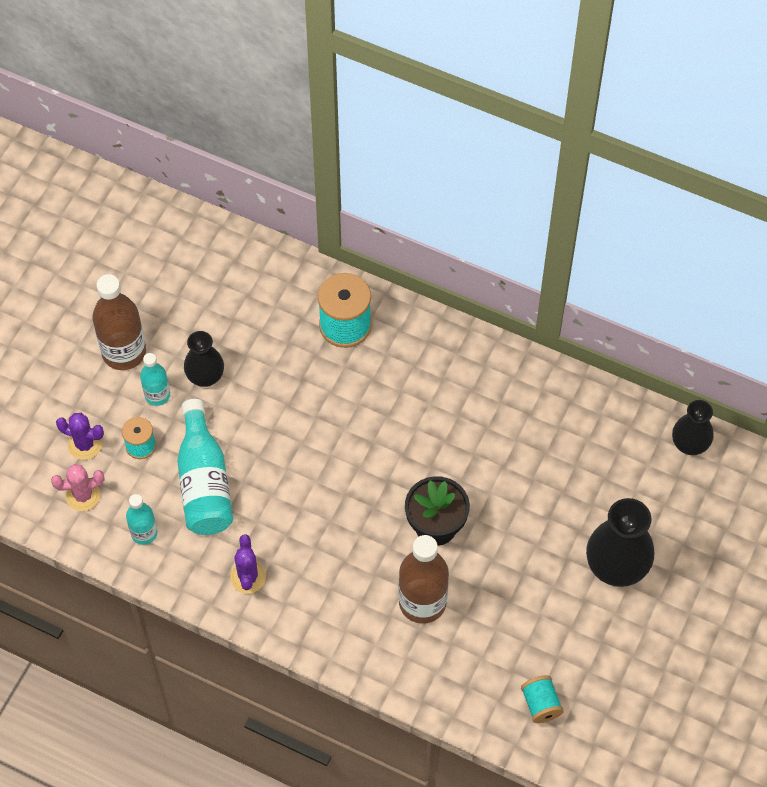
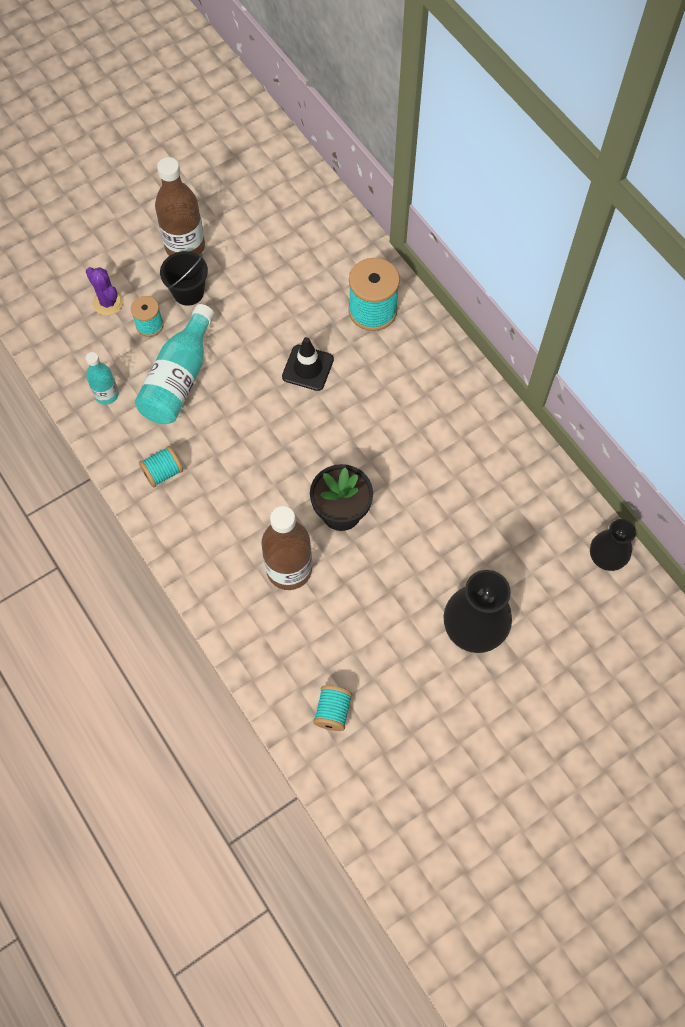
camera: 30 degrees right, 5 degrees up
(83, 495) = (80, 341): pink cactus -> none
(157, 395) = (188, 292): turquoise bottle -> black bucket
(205, 377) = (235, 296): black vase -> none
(248, 577) = (163, 472): purple cactus -> turquoise spool
(319, 410) = (308, 368): none -> black traffic cone

